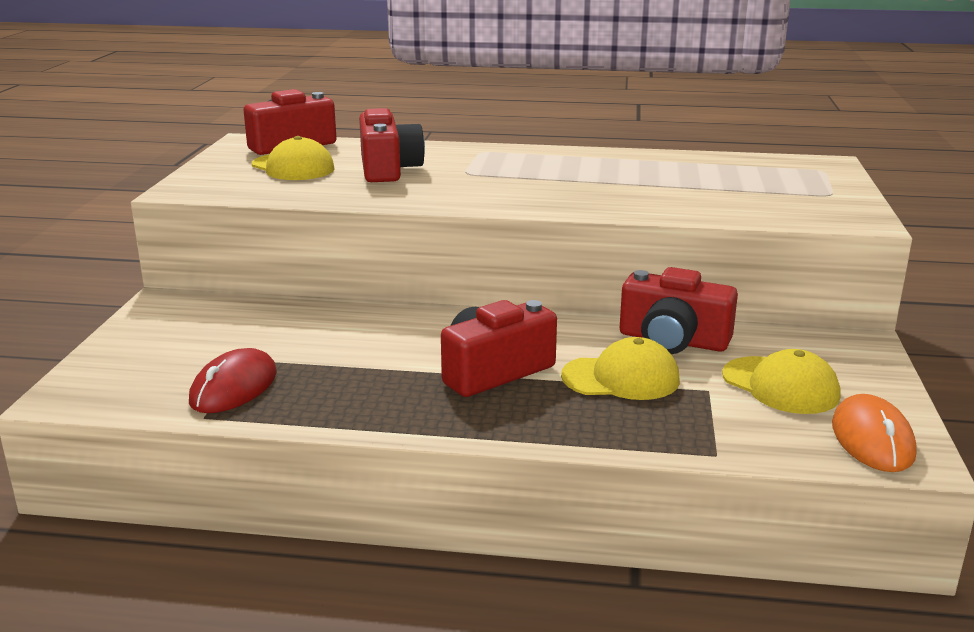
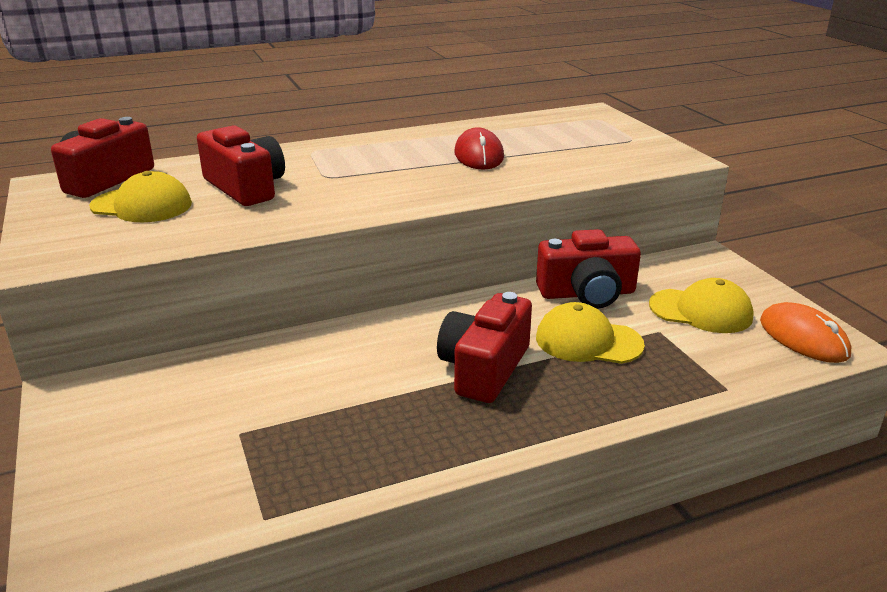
camera: 30 degrees left, 5 degrees up
(234, 387) = (260, 471): red mouse -> red mouse (479, 155)
(621, 378) = (588, 341): yellow cap -> yellow cap turned 135 degrees counterclockwise

